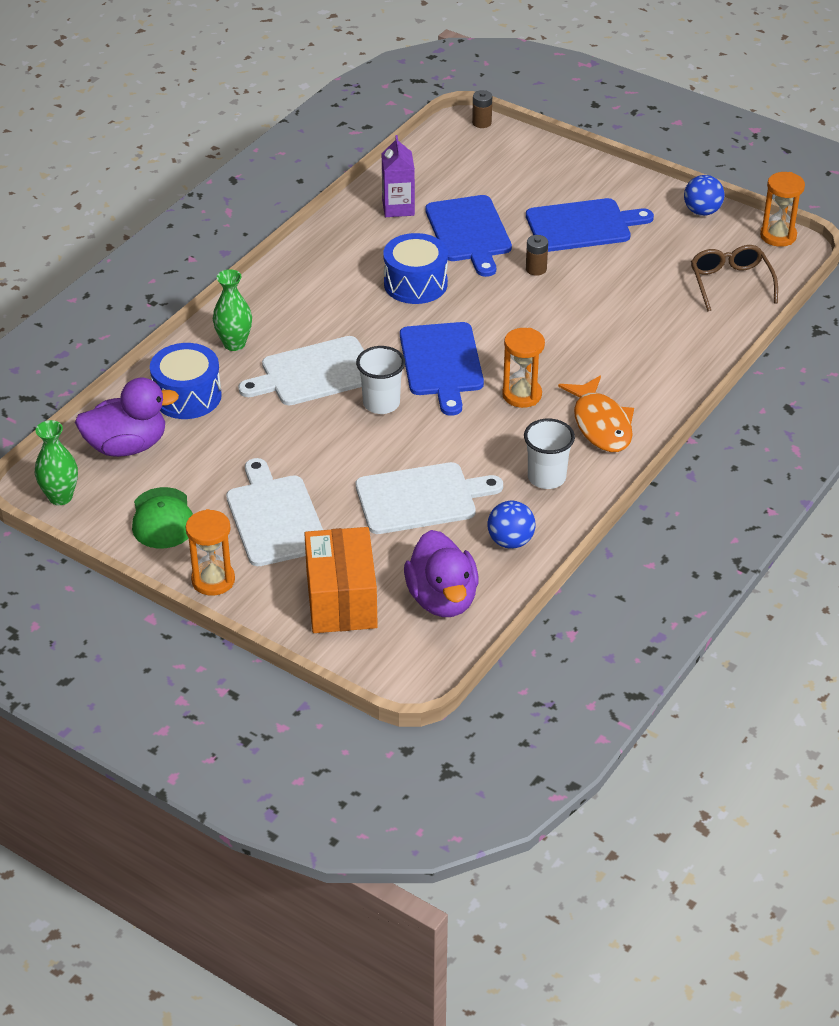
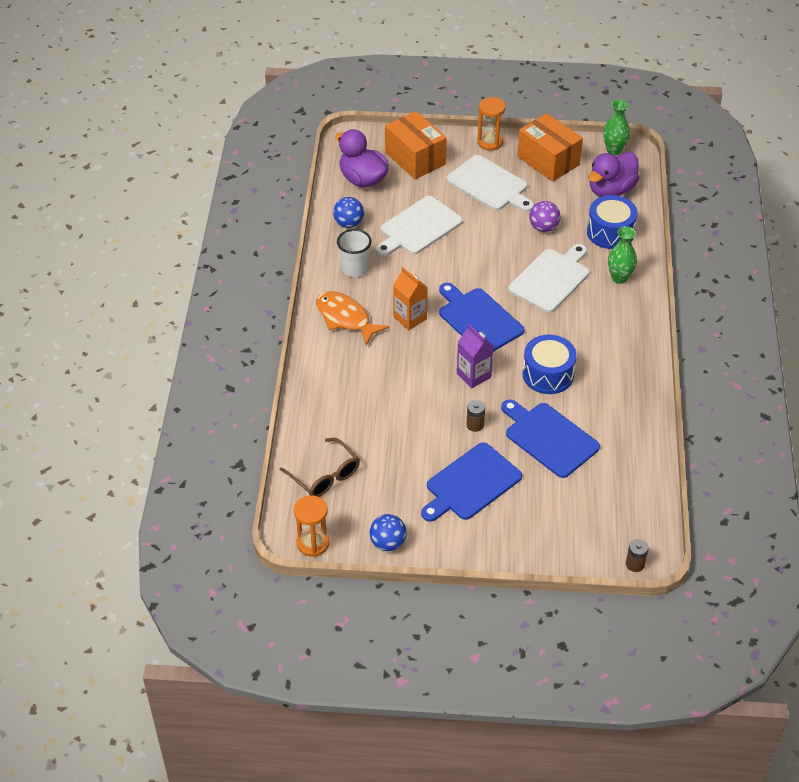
camera: 150 degrees right, 5 degrees up
(162, 519) = (548, 161): green cap -> orange box
(262, 434) = (543, 227): none -> purple ball
(381, 403) = (492, 275): white cup -> none
(398, 208) = (619, 438): purple carton -> purple carton (473, 375)
(522, 395) = (410, 318): orange hourglass -> orange carton

